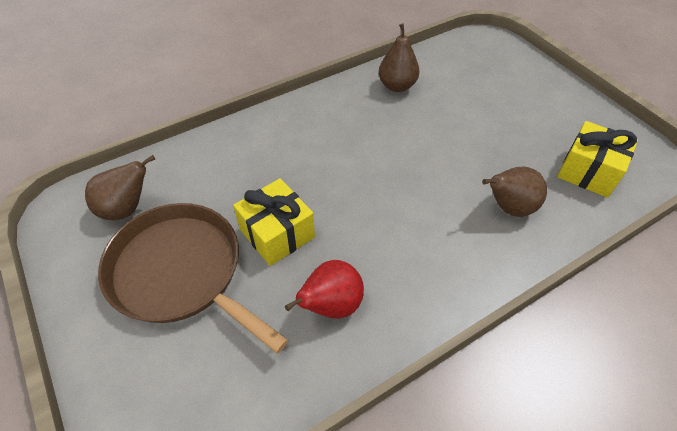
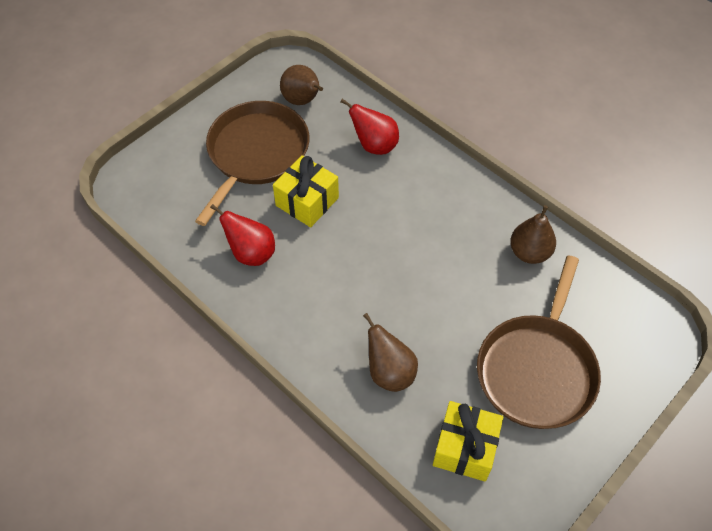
camera: 75 degrees right, 5 degrees up
(228, 159) = (374, 145): none -> red pear
(513, 110) = (537, 370): none -> brown pan

